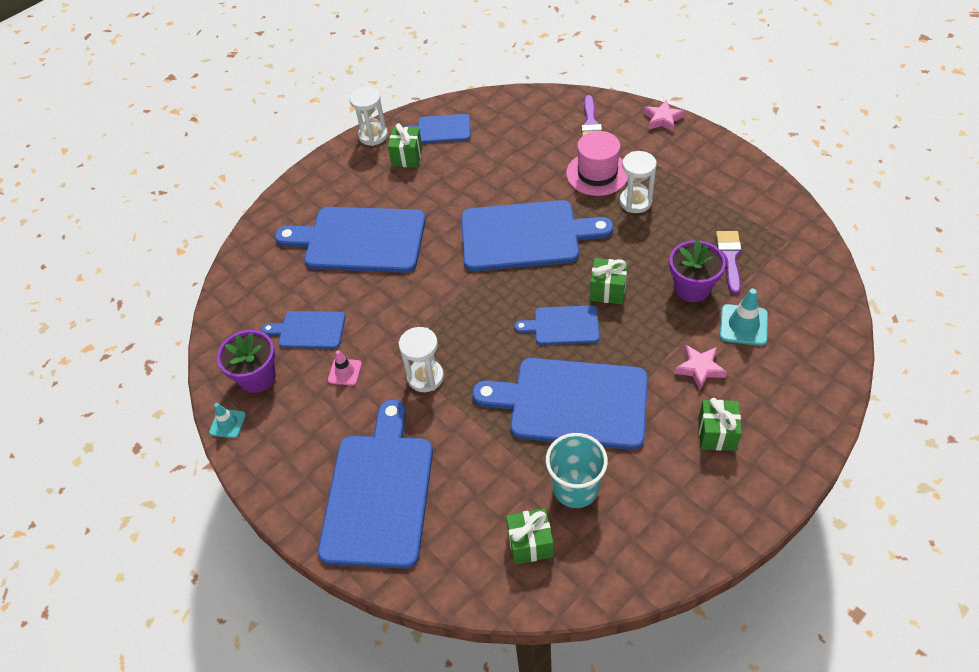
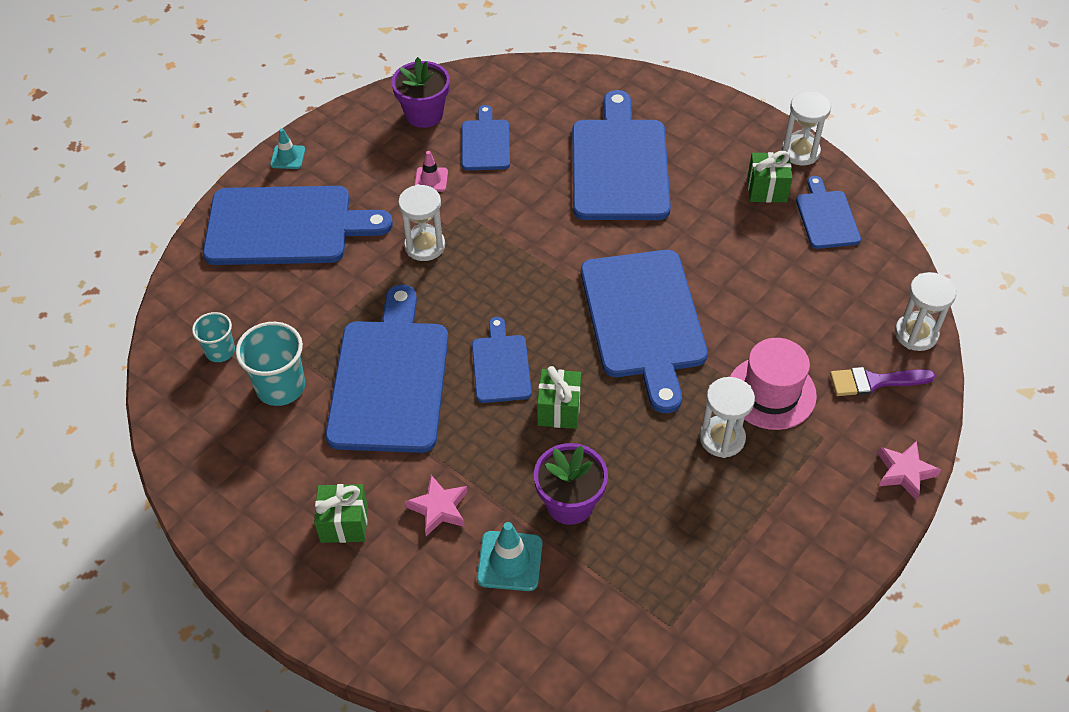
camera: 80 degrees right, 0 degrees up
(227, 423) = (369, 103): turquoise traffic cone -> turquoise traffic cone (288, 157)
(530, 543) = (220, 351): green gift -> turquoise cup
(552, 100) = (916, 334): none -> white hourglass
(729, 257) = (628, 550): purple brush -> none

